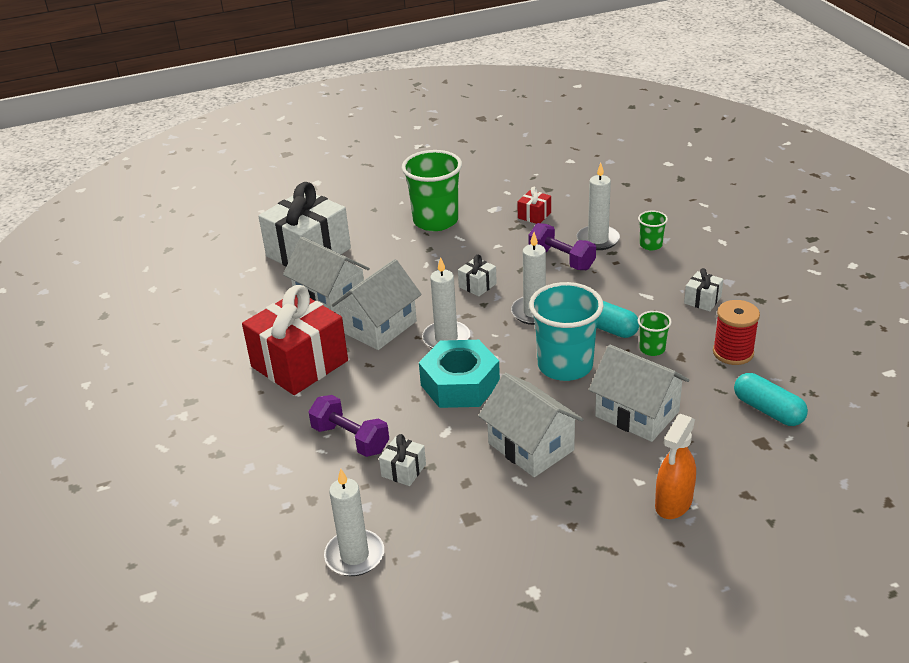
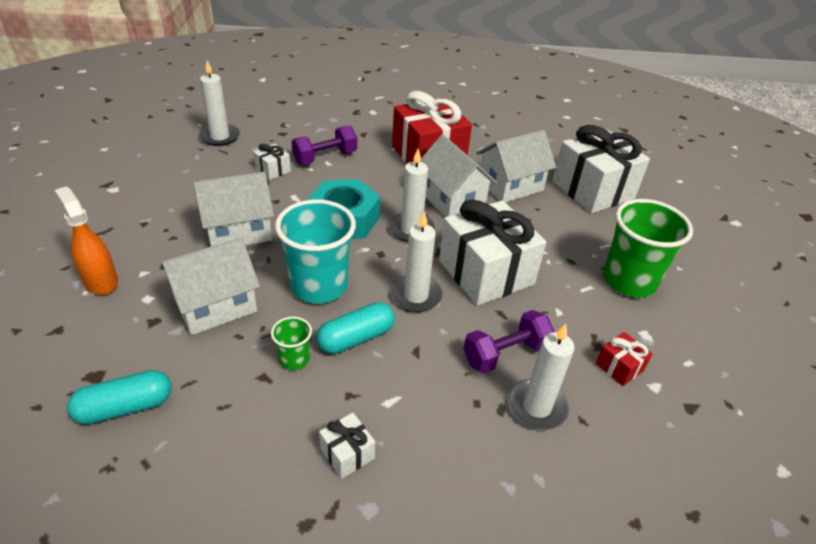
camera: 105 degrees right, 5 degrees up
(477, 285) = (486, 273): white gift -> white gift, size x2.36
(651, 245) = (501, 460): green cup -> none
(733, 353) = (232, 428): red spool -> none

